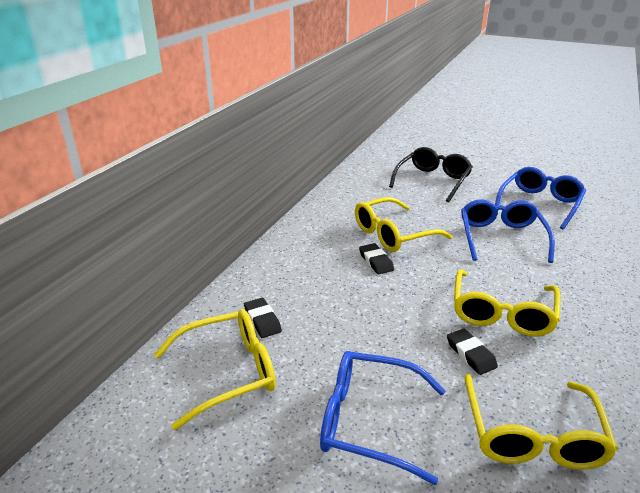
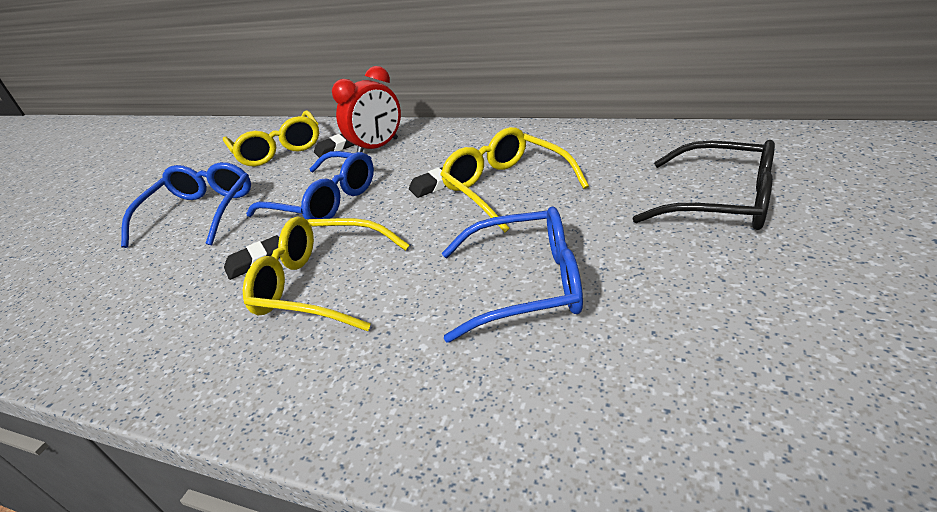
camera: 90 degrees right, 5 degrees up
(284, 292) = (378, 147): none -> red clock
(532, 436) = (133, 302): yellow glasses -> none
(540, 204) = (708, 346): blue glasses -> blue glasses (325, 201)

